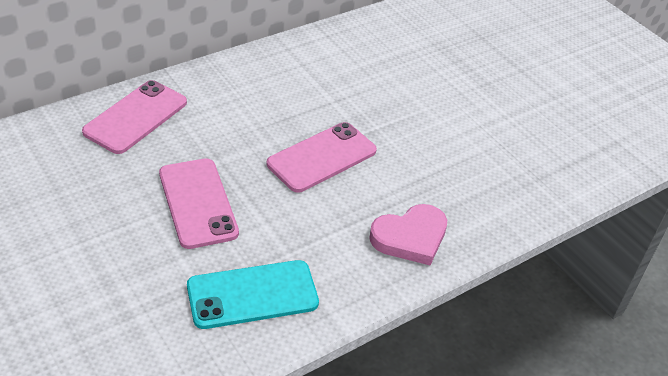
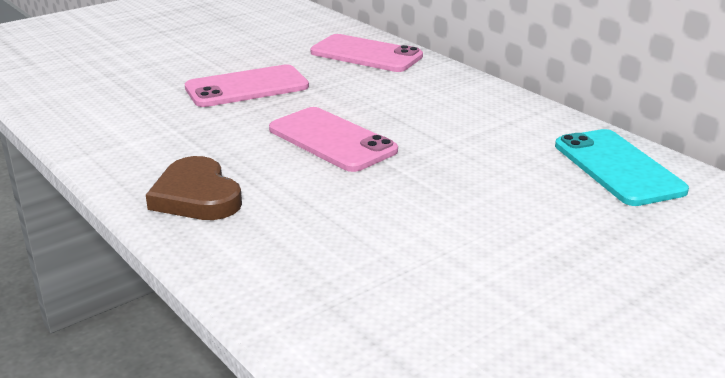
camera: 90 degrees right, 15 degrees down
(252, 295) = (121, 117): turquoise phone -> turquoise phone (617, 168)
(410, 237) = (196, 196): pink heart -> brown heart

